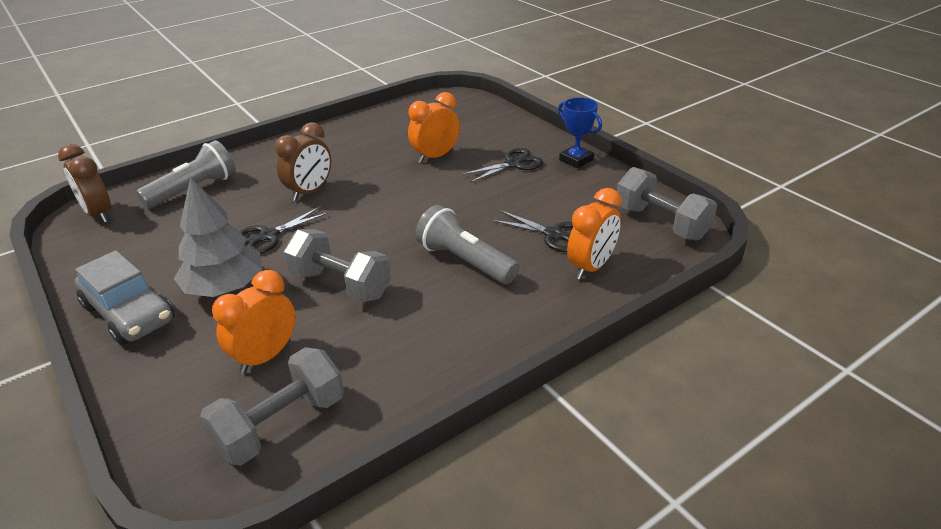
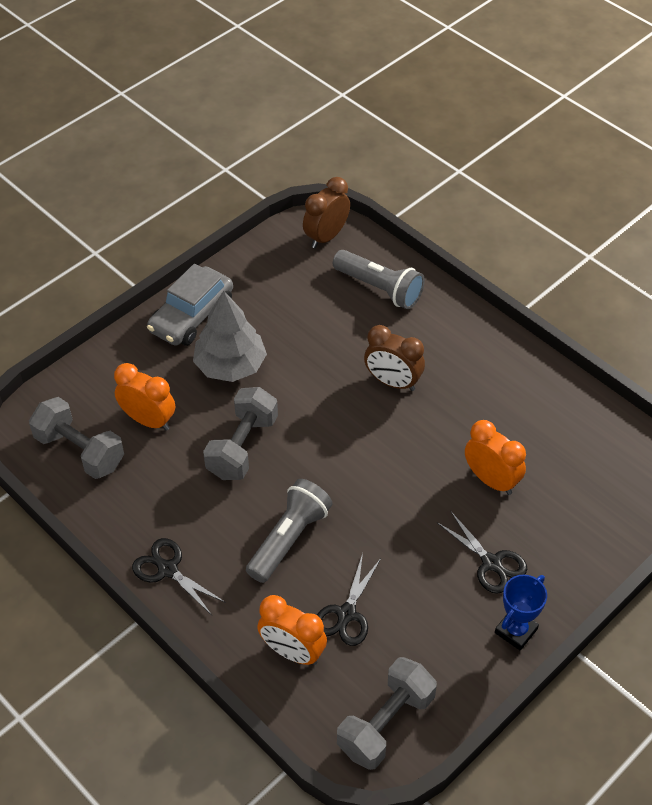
camera: 80 degrees right, 15 degrees up
(269, 236) = (310, 372): black scissors -> black scissors (168, 570)

